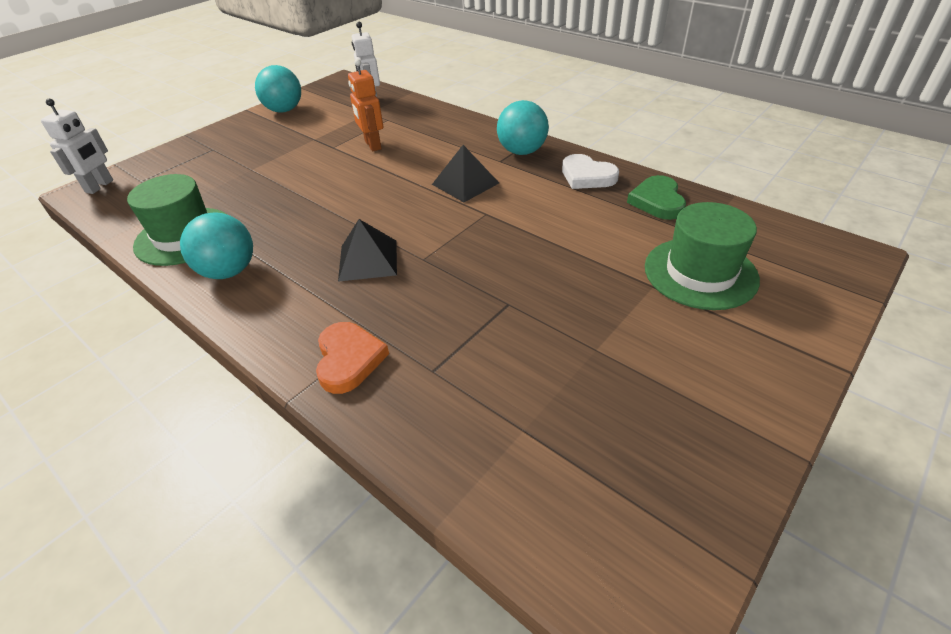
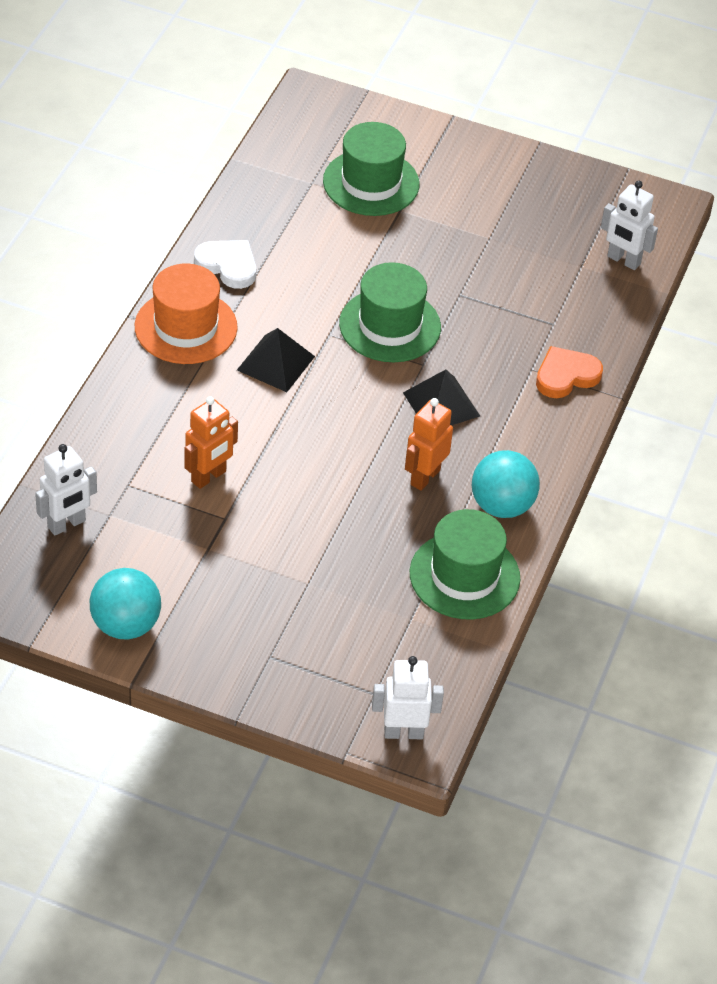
camera: 115 degrees left, 5 degrees up
(296, 235) = (424, 477): none -> orange robot
(482, 248) = (390, 325): none -> green hat
(521, 487) = (623, 260): none -> white robot
(522, 152) = (186, 327): turquoise ball -> orange hat
(587, 176) = (228, 265): white heart -> white heart turned 75 degrees counterclockwise
(657, 201) = (262, 211): green heart -> none

